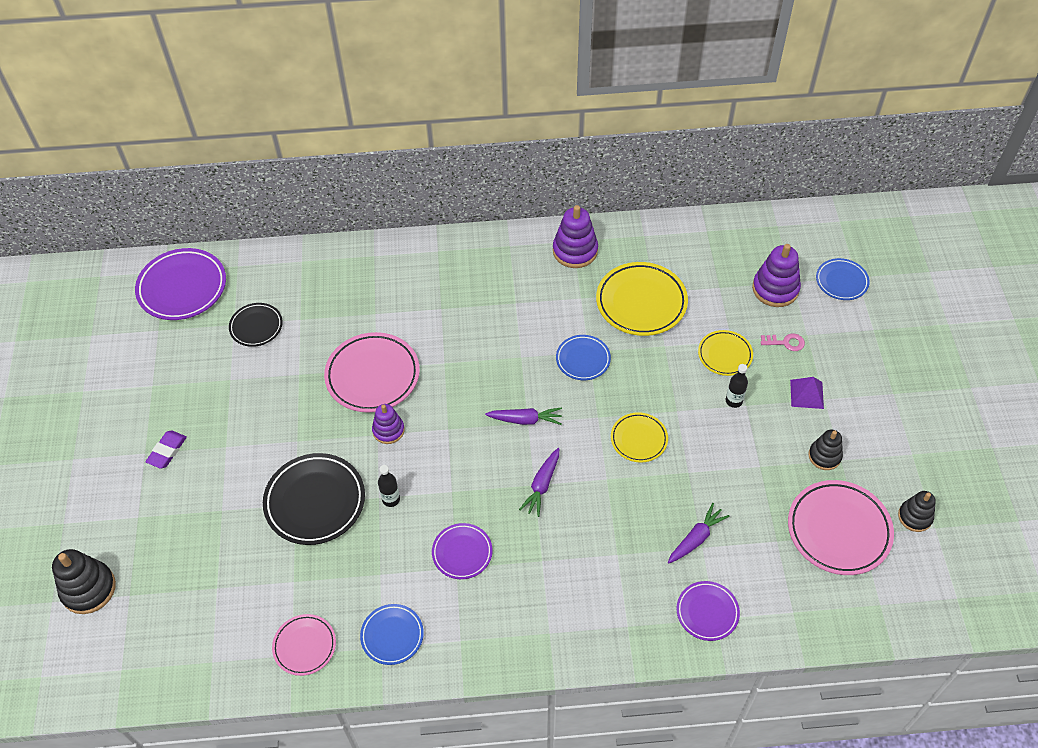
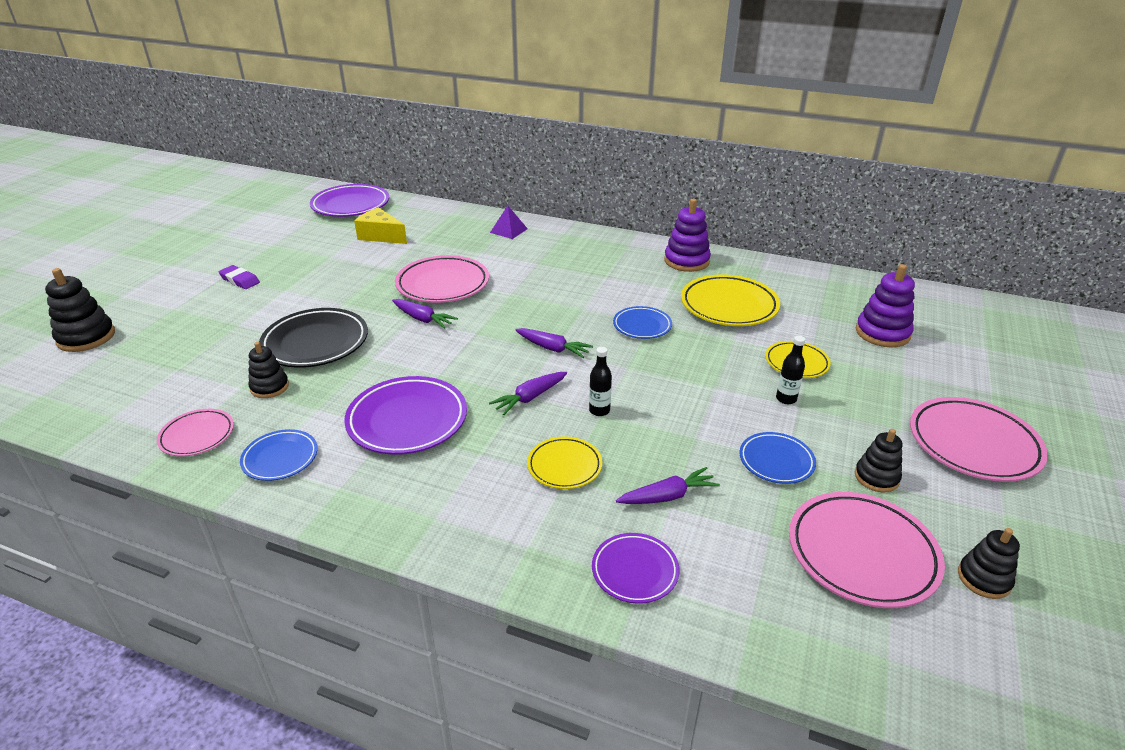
camera: 25 degrees right, 20 degrees down
(167, 451) = (240, 280): purple eraser -> purple eraser turned 75 degrees clockwise
(256, 327) = (381, 236): black plate -> yellow cheese
(319, 569) = (269, 387): none -> black stacking toy
(388, 430) = (423, 319): purple stacking toy -> purple carrot
(391, 499) = (380, 362): black bottle -> black bottle (599, 410)
(462, 553) = (407, 420): purple plate -> purple plate, size x1.72
(639, 439) = (658, 396): yellow plate -> yellow plate (564, 466)
(785, 342) = (874, 373): pink key -> none
(806, 394) = (879, 419): purple pyramid -> purple pyramid (508, 230)
(841, 281) = (966, 347): blue plate -> blue plate (776, 461)
(876, 393) = (973, 444): none -> pink plate

